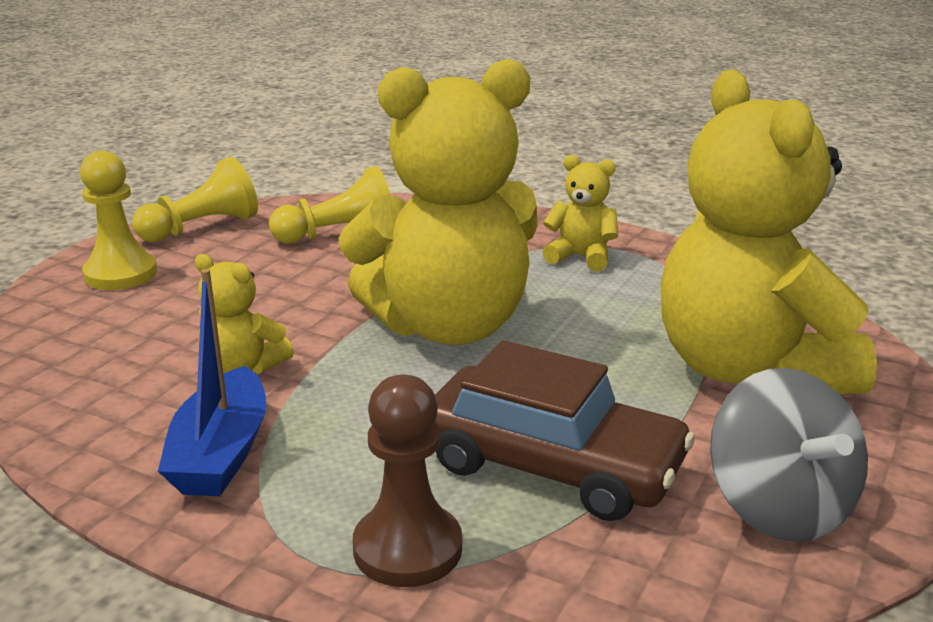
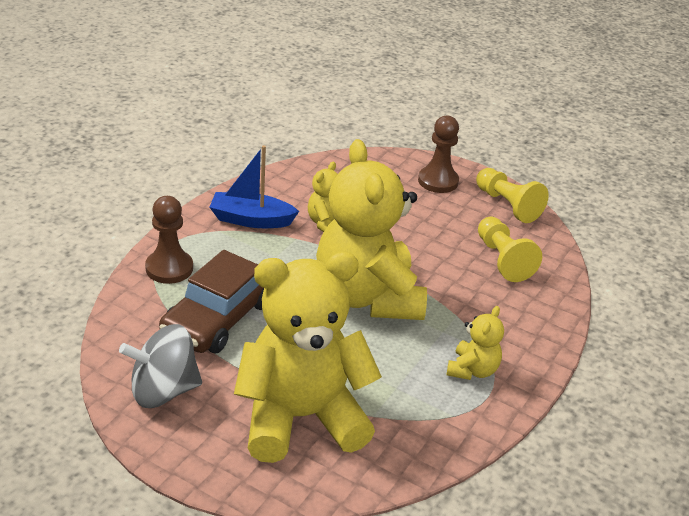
camera: 90 degrees right, 10 degrees up
(121, 274) = (438, 181): yellow pawn -> brown pawn

